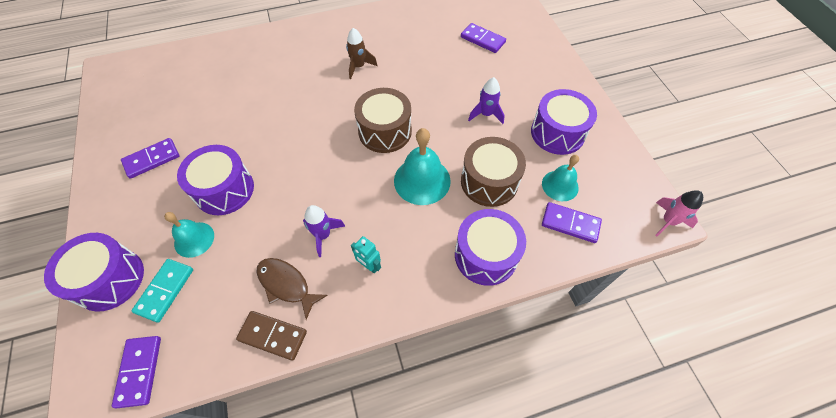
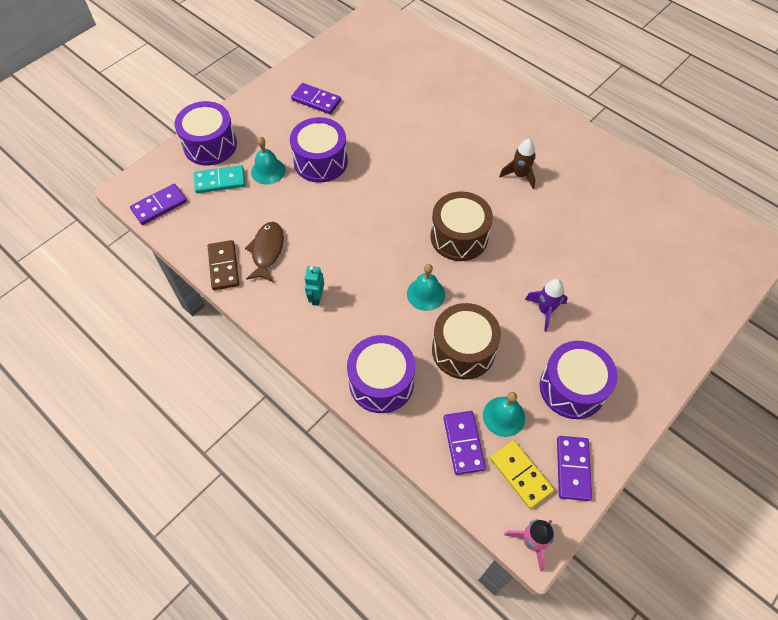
camera: 60 degrees right, 0 degrees up
(323, 235) = (323, 250): purple rocket -> none
(422, 180) = (426, 294): turquoise bell -> turquoise bell, size x0.64
(482, 40) = (649, 260): purple domino -> purple domino (572, 468)
(612, 200) = (520, 474): none -> yellow domino

